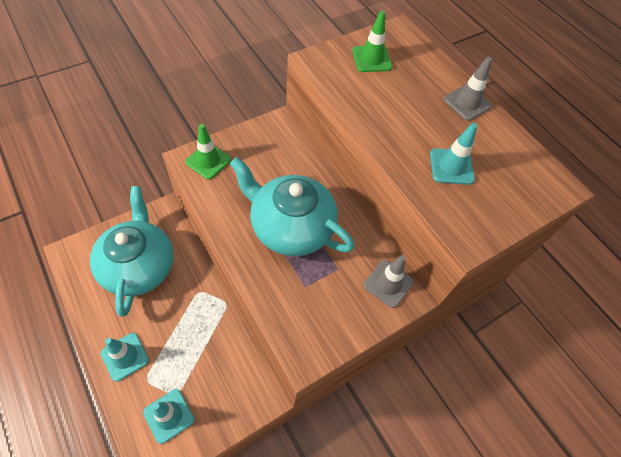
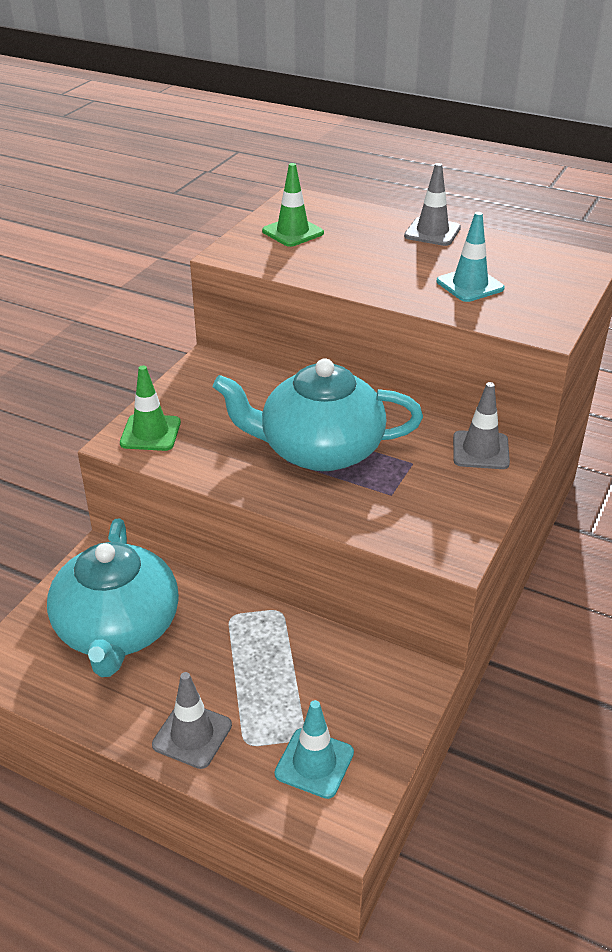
camera: 25 degrees left, 20 degrees down
(125, 356) = (192, 735): turquoise traffic cone -> grey traffic cone
(139, 265) = (117, 629): turquoise teapot -> turquoise teapot turned 150 degrees counterclockwise

